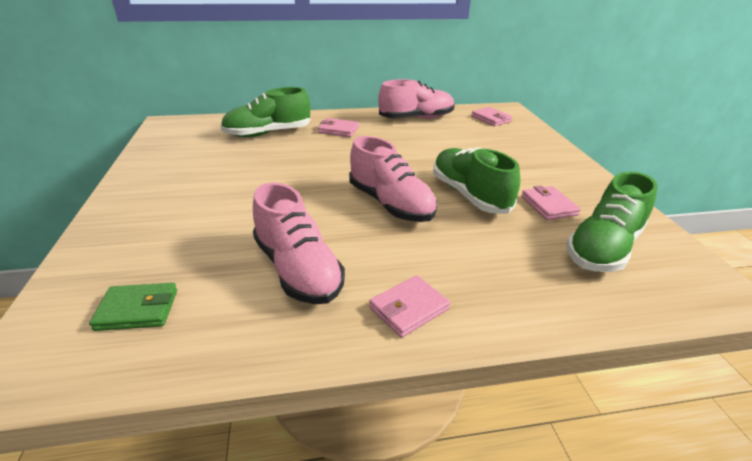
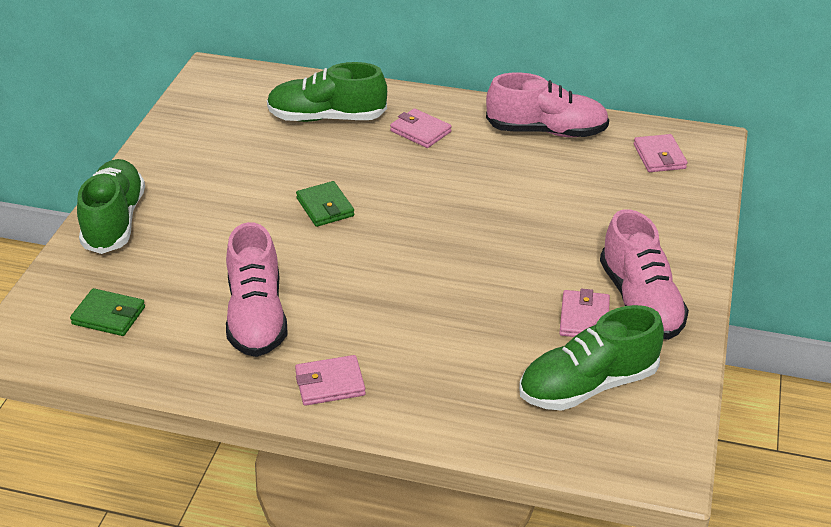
camera: 25 degrees right, 5 degrees up
(303, 180) = (325, 207): none -> green wallet
(390, 204) = (400, 266): pink shoe -> pink shoe (640, 302)
(469, 195) = (502, 278): green shoe -> green shoe (114, 221)

